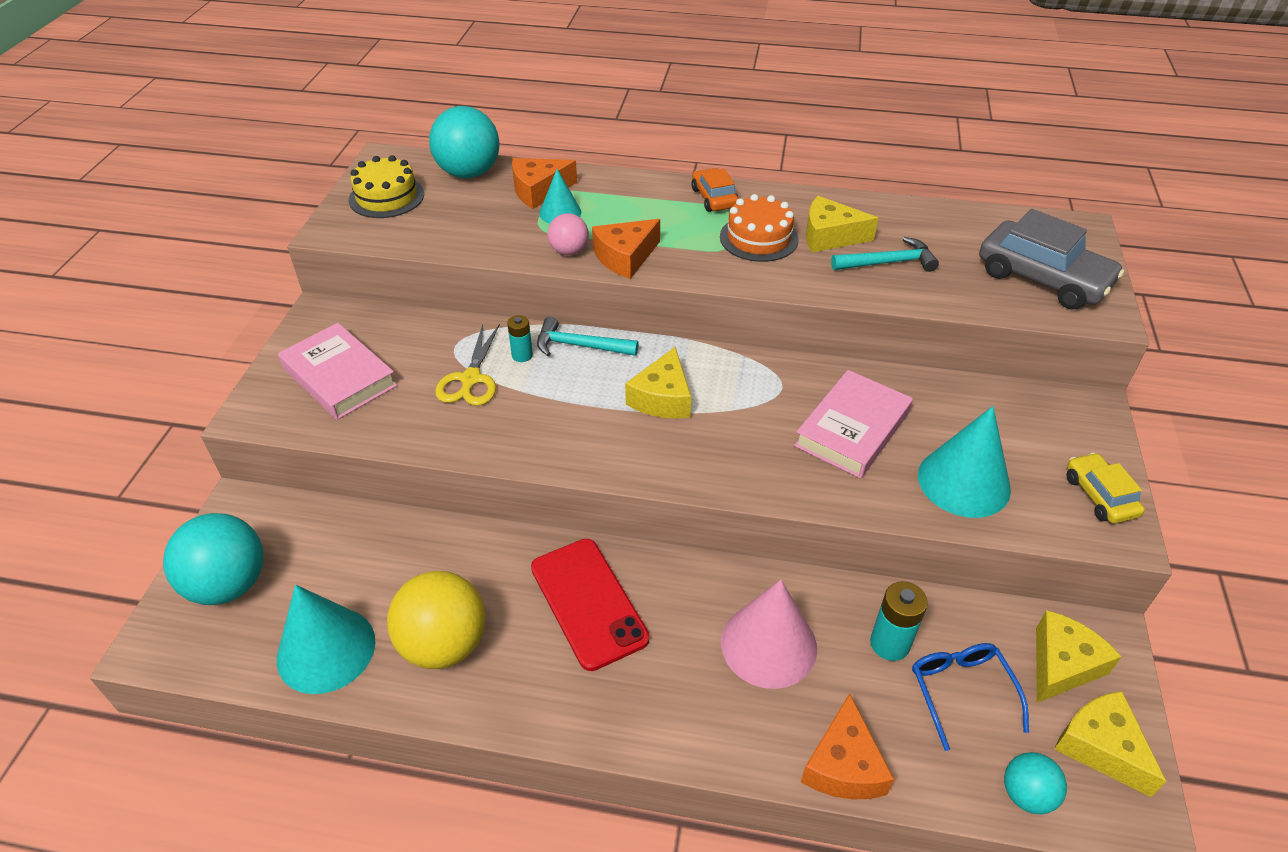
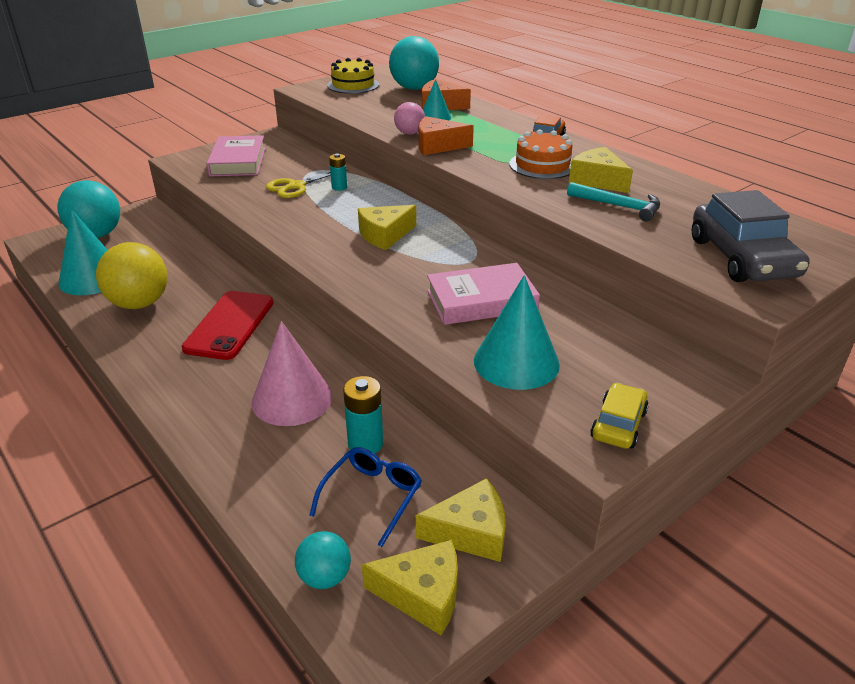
camera: 40 degrees right, 10 degrees down
(580, 346) = (377, 195): turquoise hammer -> none
(843, 765) = (239, 479): orange cheese -> none
(1100, 747) = (422, 594): yellow cheese -> yellow cheese turned 90 degrees clockwise

